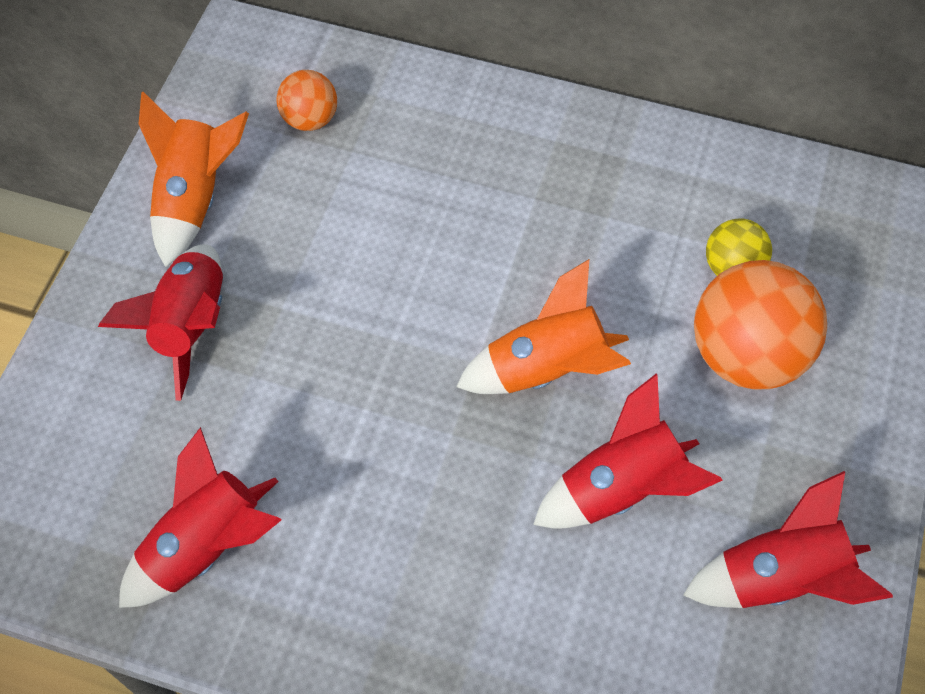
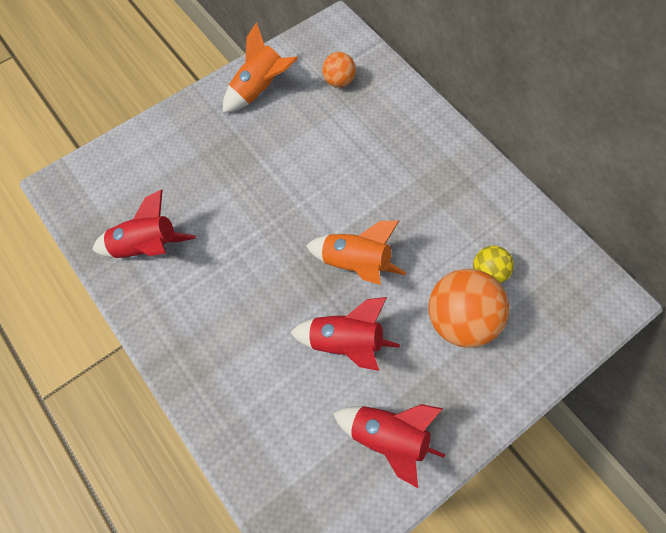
camera: 35 degrees right, 5 degrees up
(190, 326) = (214, 146): red rocket -> none

